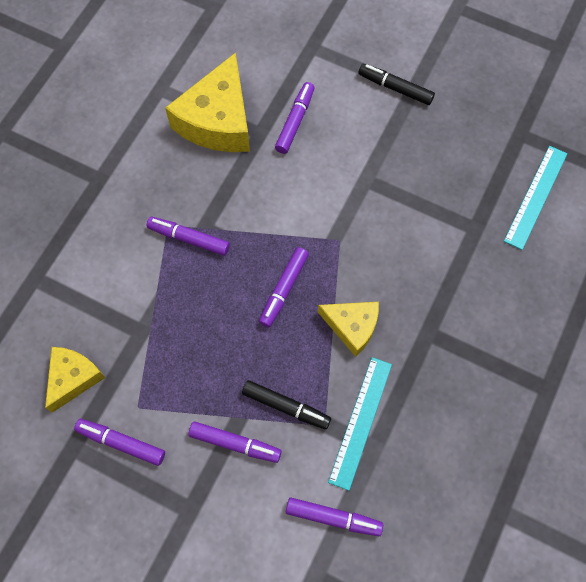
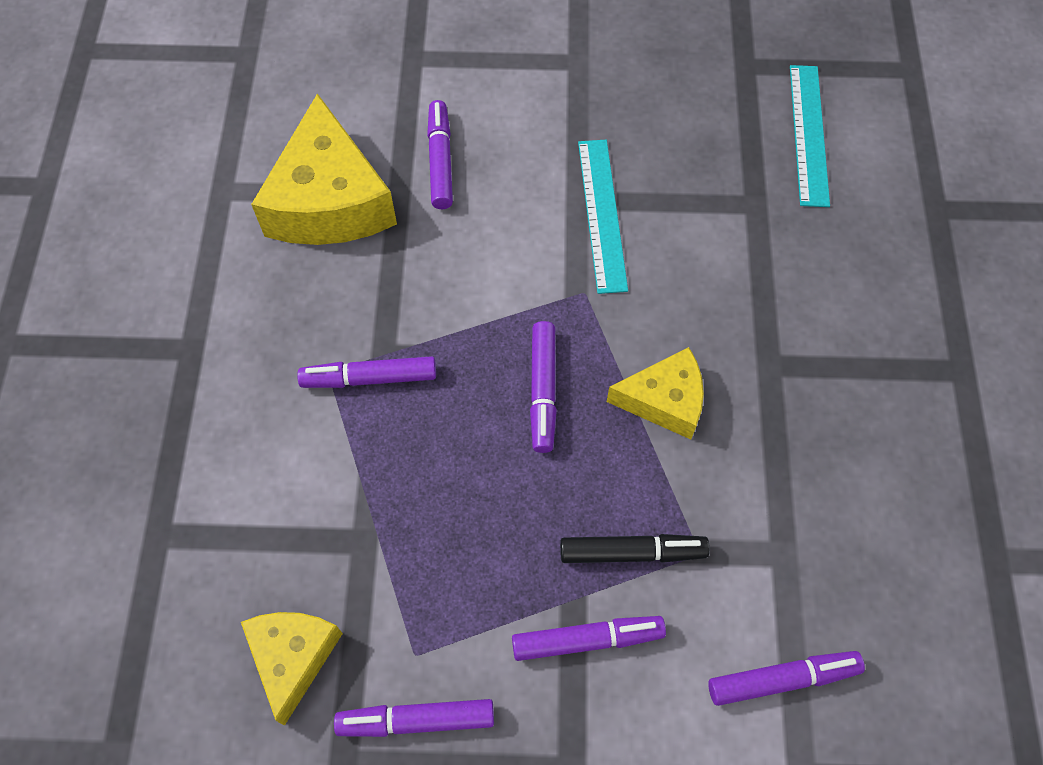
camera: 25 degrees left, 5 degrees down
(360, 422) = (746, 526): turquoise ruler -> turquoise ruler (601, 214)
(395, 88) = (553, 68): black marker -> none

